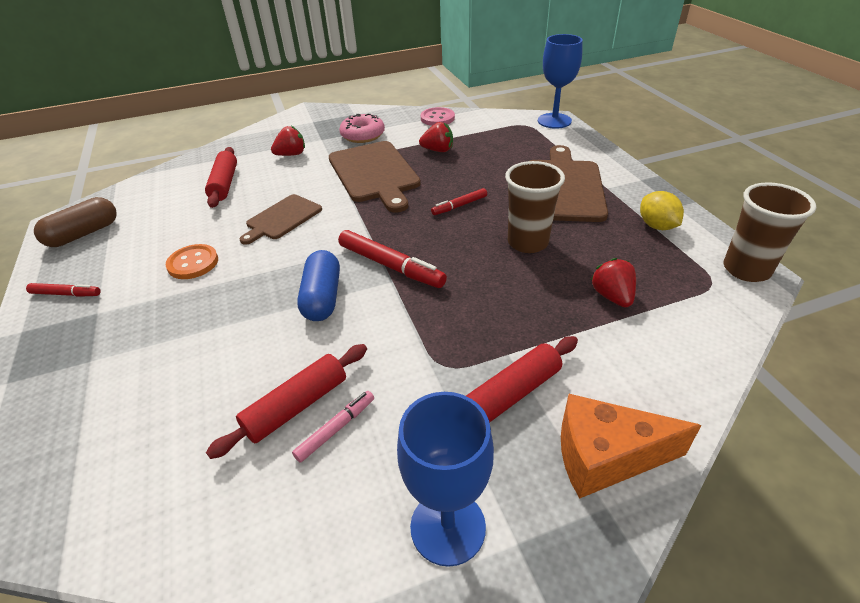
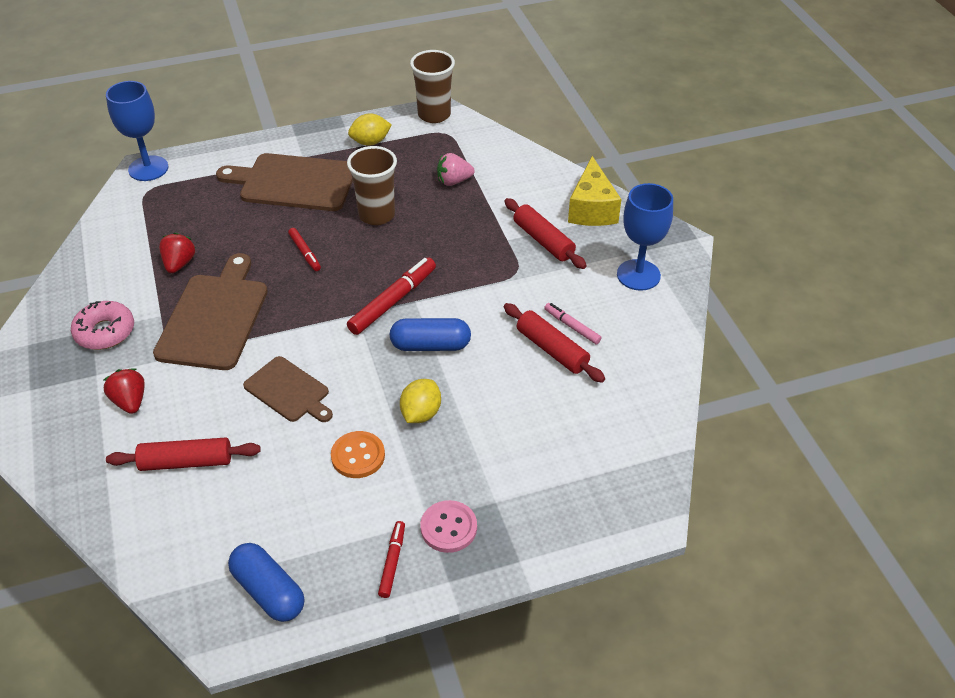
camera: 90 degrees left, 5 degrees up
(83, 234) = (269, 591): brown capsule -> blue capsule
(229, 298) = (421, 413): none -> yellow lemon
(374, 174) = (215, 317): brown cutting board -> brown cutting board turned 60 degrees counterclockwise
(437, 118) = (89, 261): pink button -> pink button (448, 528)
(605, 457) = (592, 209): orange cheese -> yellow cheese
(612, 296) = (454, 181): red strawberry -> pink strawberry

